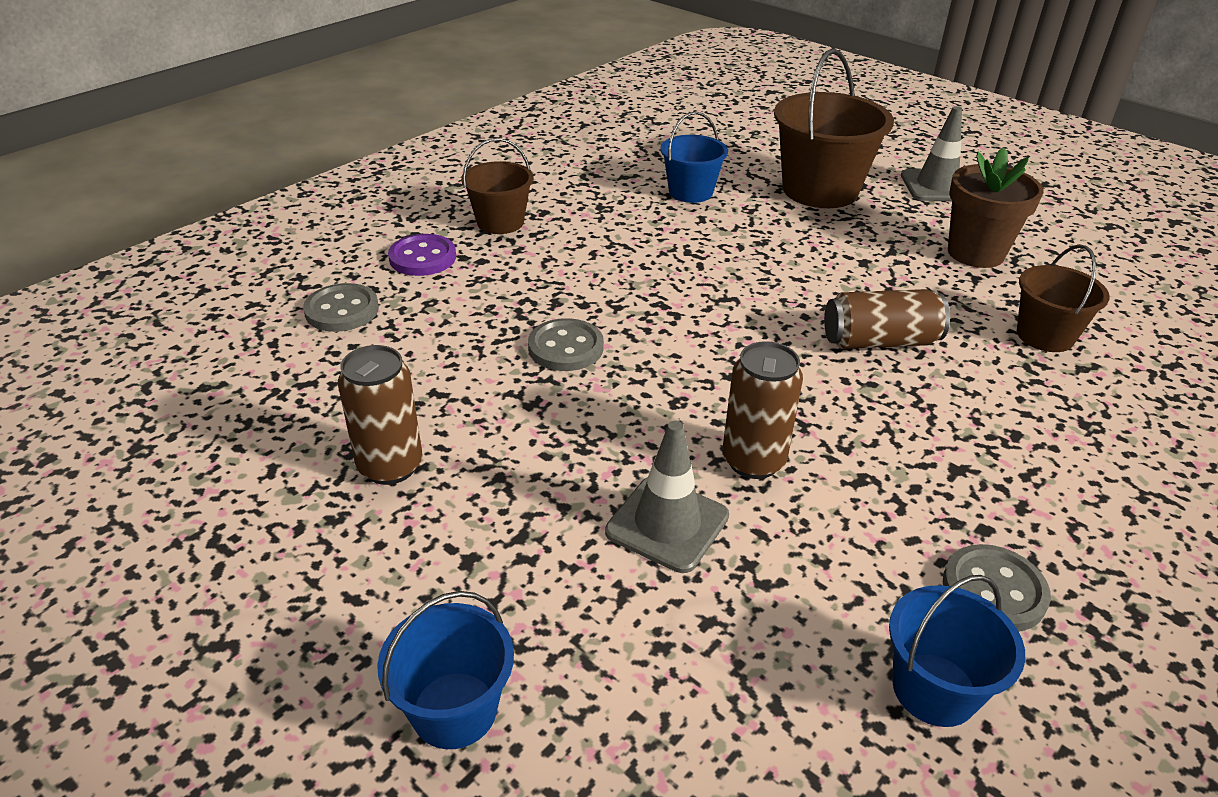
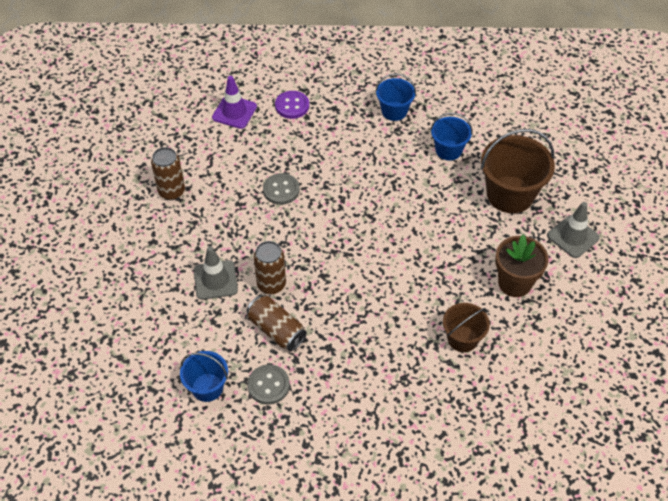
camera: 50 degrees right, 15 degrees up
(342, 310) = (234, 112): grey button -> purple traffic cone
(454, 710) = (99, 279): blue bucket -> blue bucket (394, 111)
(500, 222) = (345, 108): brown bucket -> none
(879, 341) = (393, 283): brown can -> brown can (276, 330)

